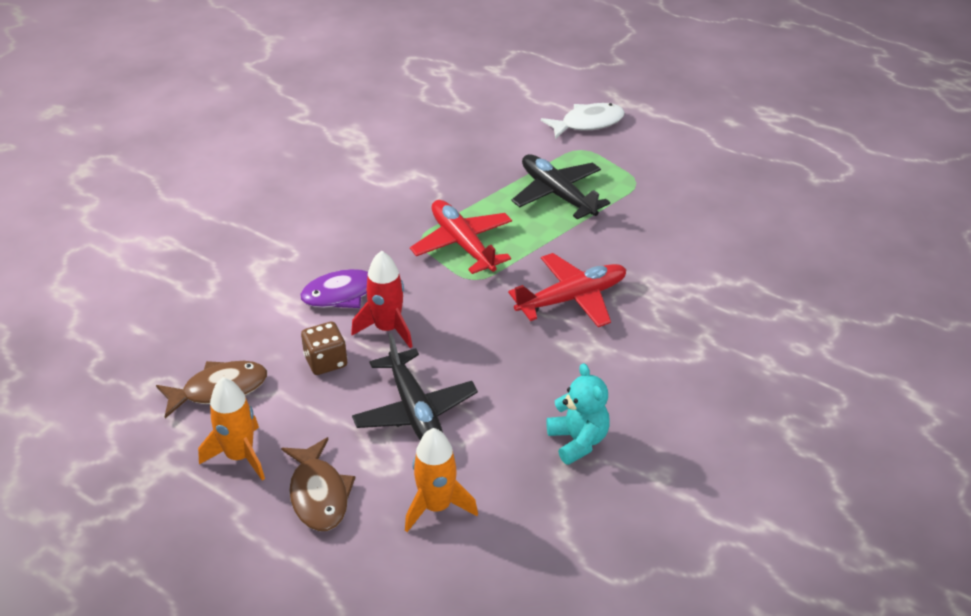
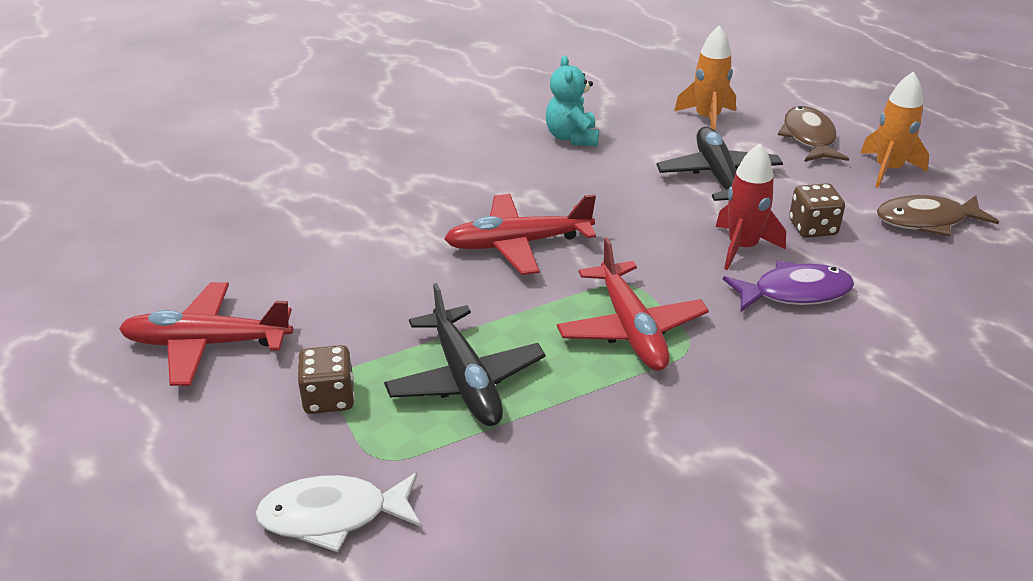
camera: 165 degrees left, 5 degrees down
(632, 171) = (329, 398): none -> brown dice
(733, 187) = (207, 344): none -> red plane

